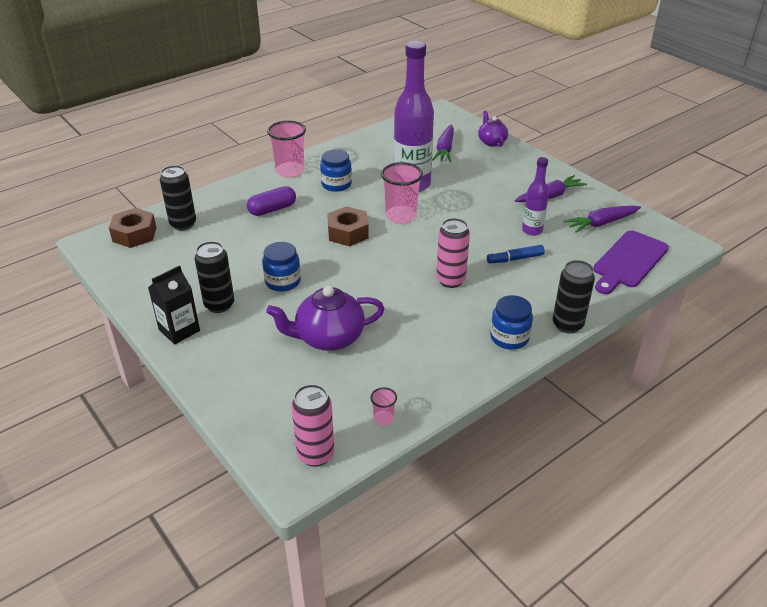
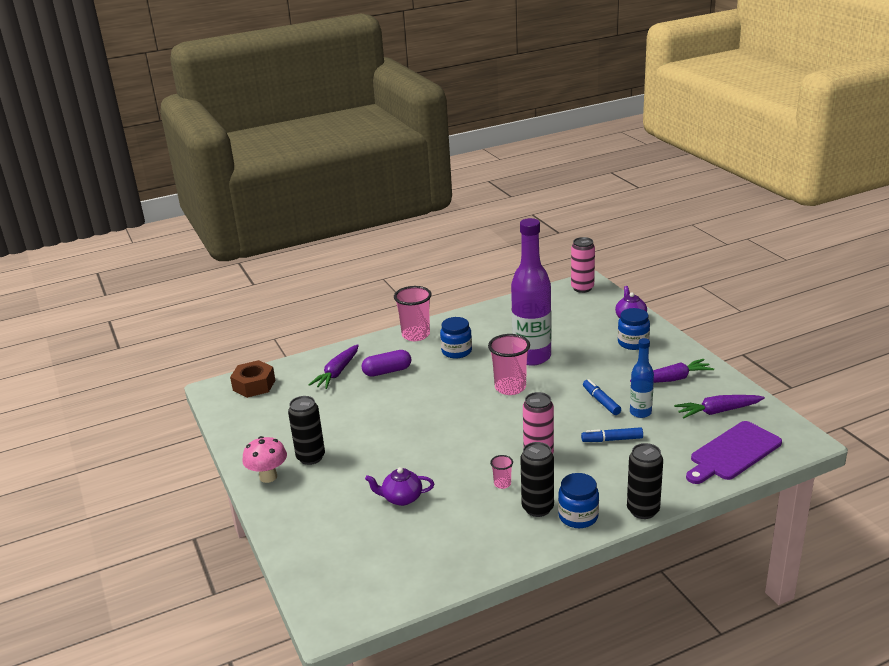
camera: 15 degrees right, 10 degrees down
(179, 330) = (268, 477): black carton -> pink mushroom
(183, 224) = (300, 379): black can -> black can (537, 508)
(283, 281) = (375, 441): blue jar -> blue jar (633, 343)
(315, 454) = (356, 602): pink can -> pink can (582, 288)
(328, 338) = (401, 498): purple teapot -> purple teapot, size x0.60
(348, 233) = (452, 400): brown nut -> none
(383, 419) = (428, 578): pink cup -> pink cup (502, 484)
(445, 149) = (578, 323): purple carrot -> purple carrot (337, 372)
(492, 222) = (601, 401): none -> blue marker
(532, 230) = (640, 412): purple bottle -> blue bottle

